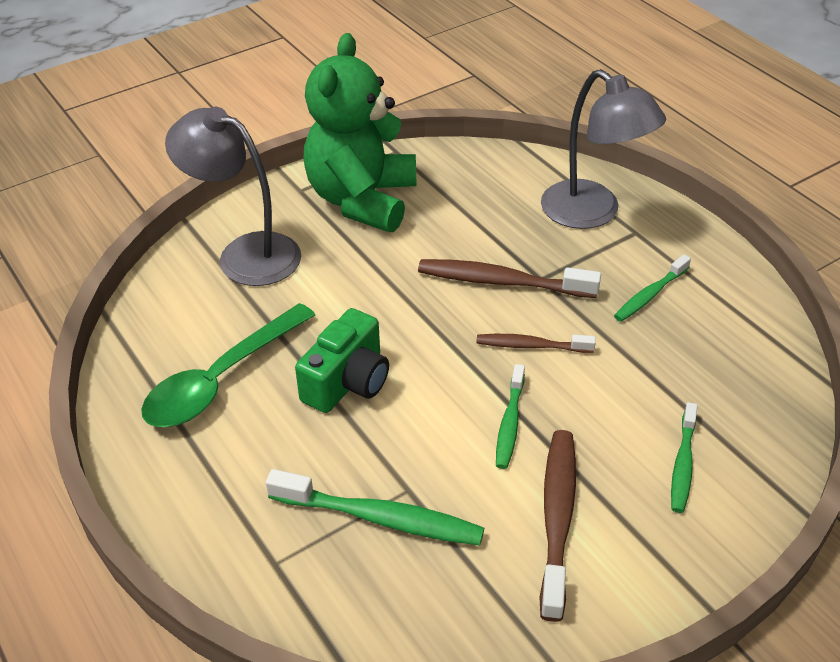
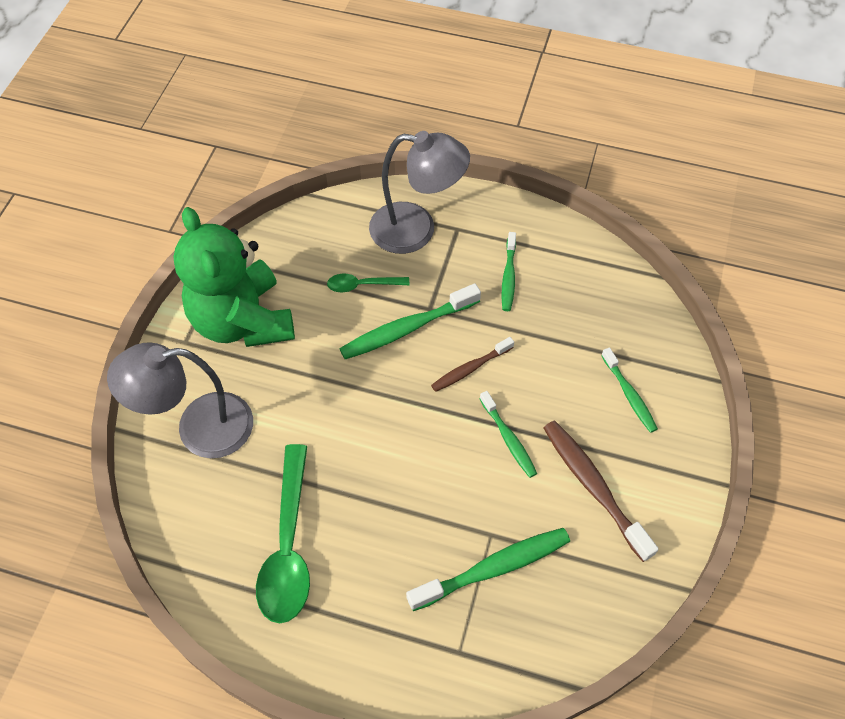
camera: 40 degrees left, 15 degrees up
(347, 382) = (378, 483): green camera -> none
(495, 228) = (362, 285): none -> green spoon
(501, 282) = (406, 329): brown toothbrush -> green toothbrush

